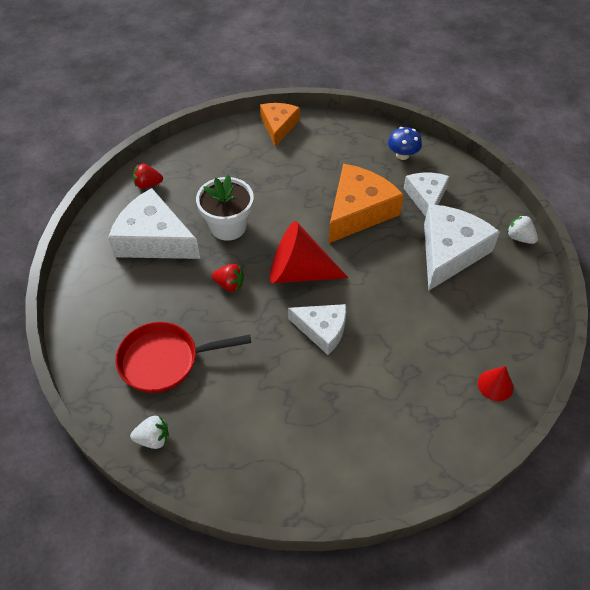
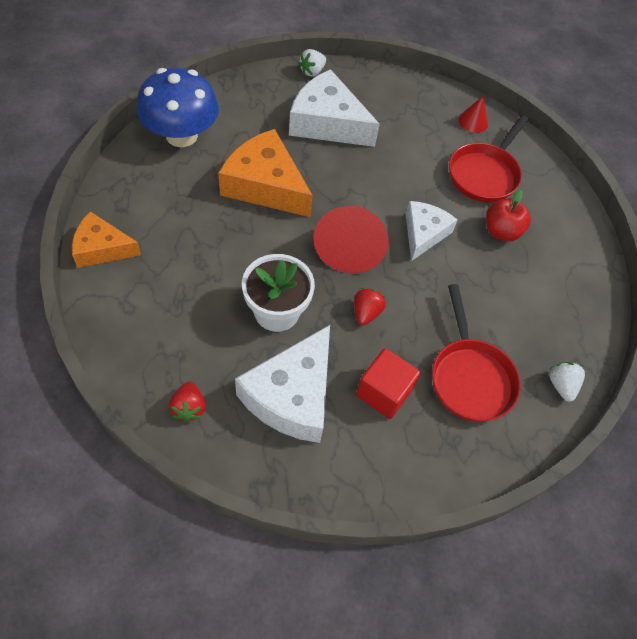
camera: 95 degrees left, 5 degrees up
(153, 297) = (384, 392): none -> red cube
(336, 401) = (501, 231): none -> red apple
(402, 155) = (181, 135): blue mushroom -> blue mushroom, size x1.99
(415, 391) = (484, 174): none -> red pan
(426, 197) = (251, 127): white cheese -> none

